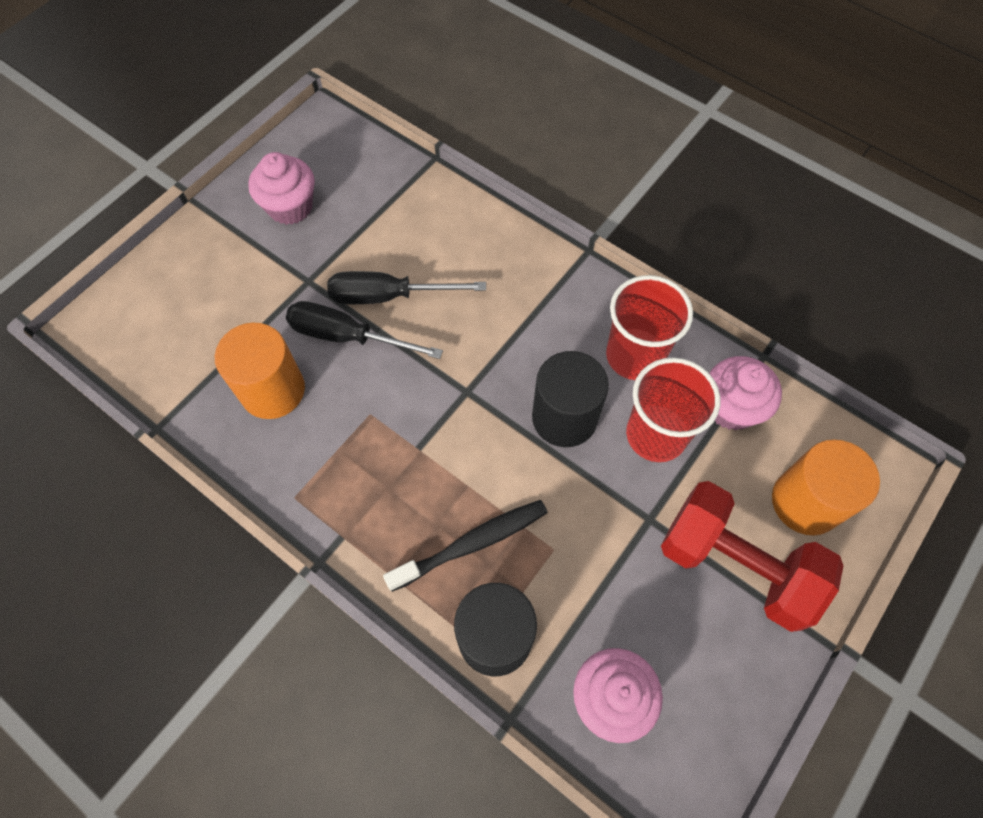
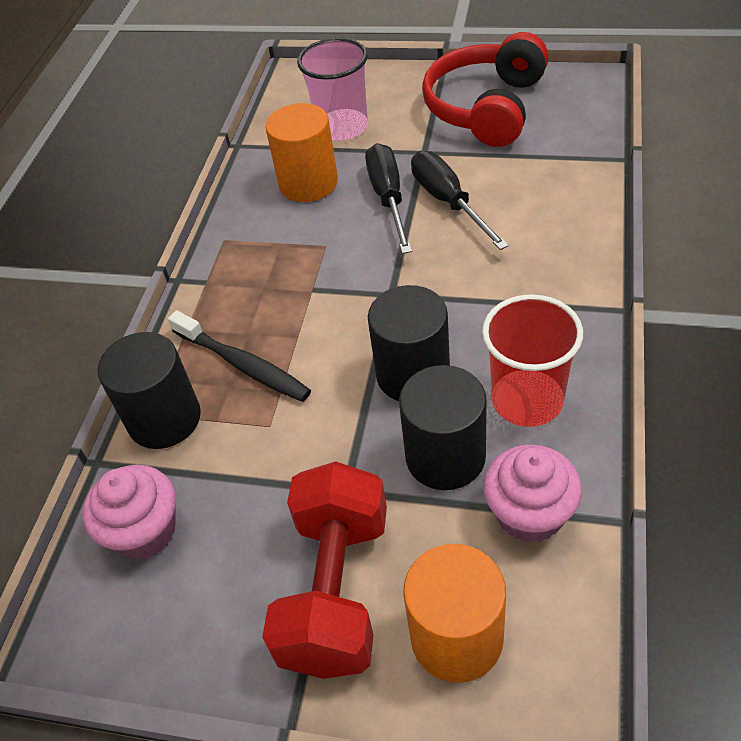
camera: 70 degrees right, 15 degrees down
(214, 326) = (342, 127): none -> pink cup
(290, 207) = (486, 108): pink cupcake -> red headphones
(656, 435) = (445, 457): red cup -> black cylinder

